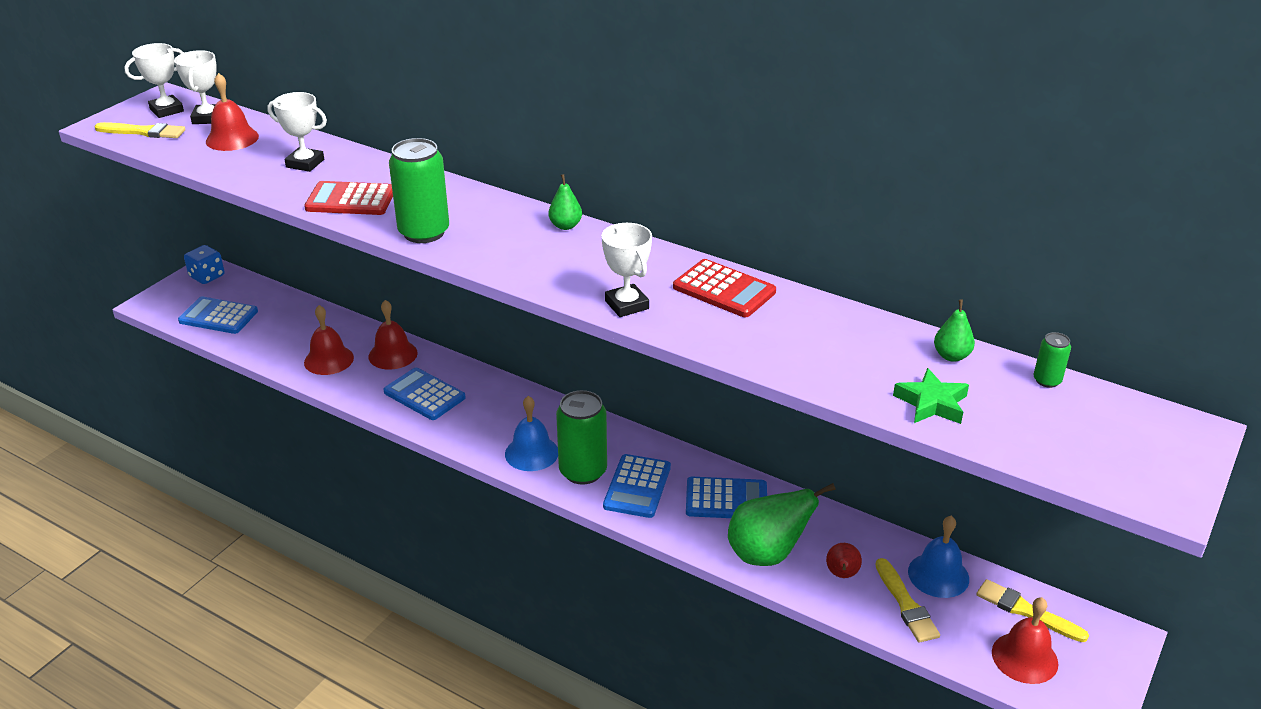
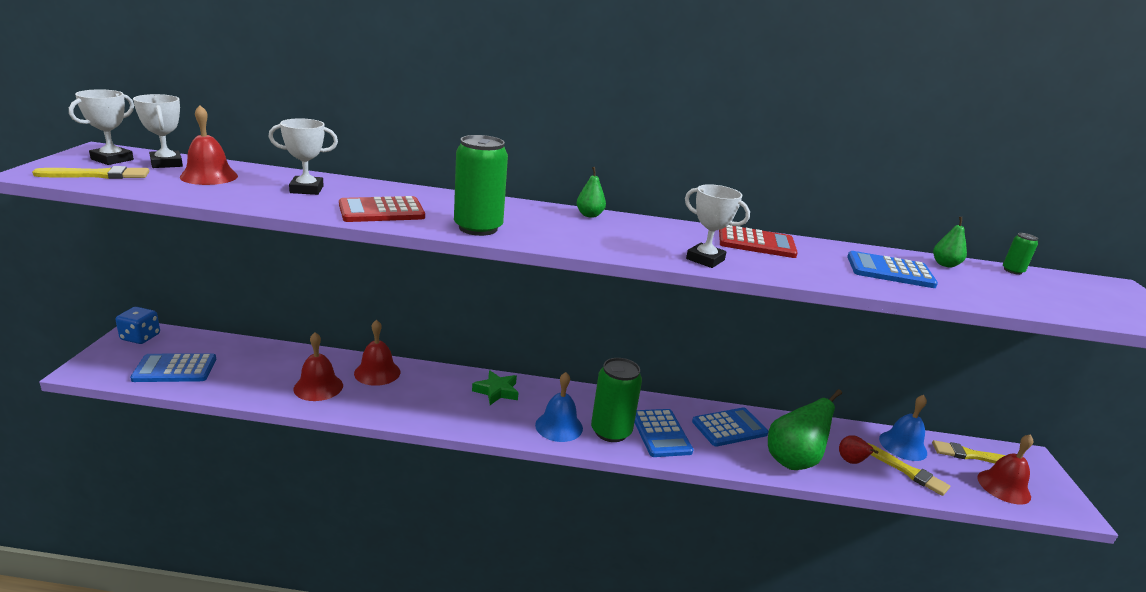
camera: 30 degrees left, 10 degrees down
(424, 395) = (431, 399): blue calculator -> blue calculator (890, 271)
(931, 403) = (980, 293): green star -> green star (496, 391)

